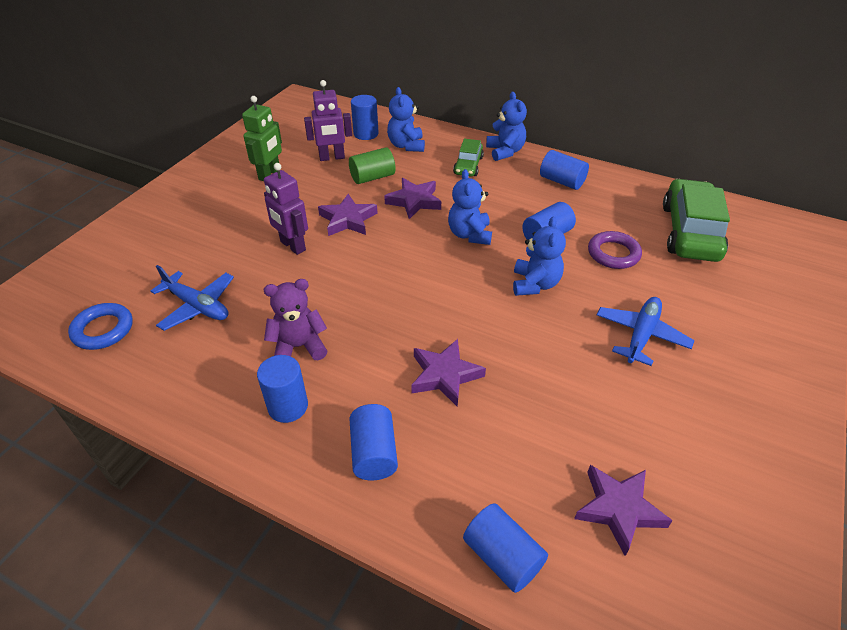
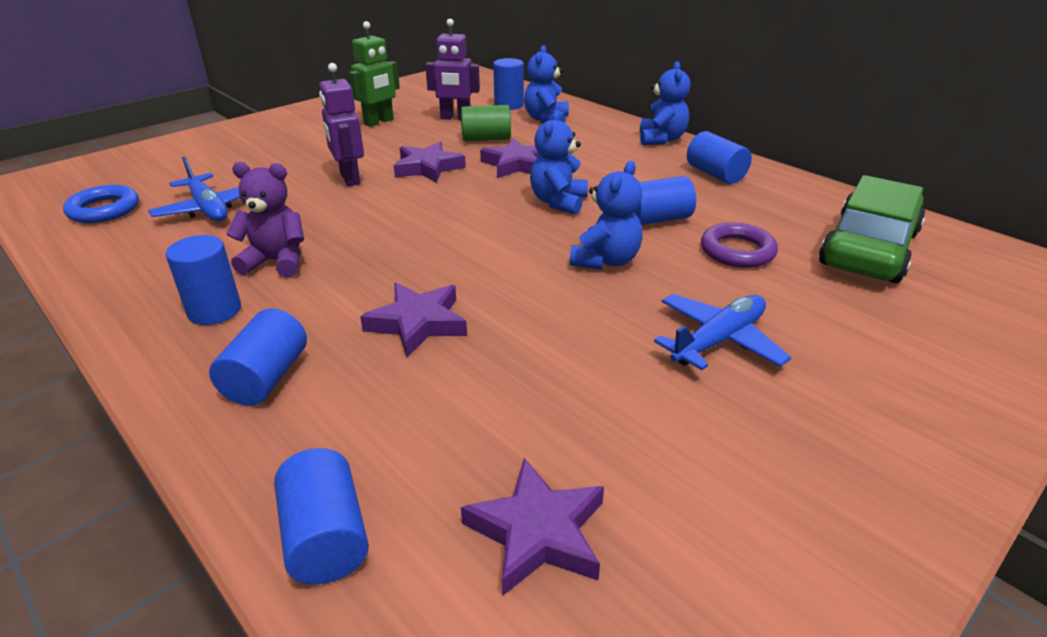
camera: 20 degrees right, 10 degrees down
(468, 165) = (605, 145): green car -> none

